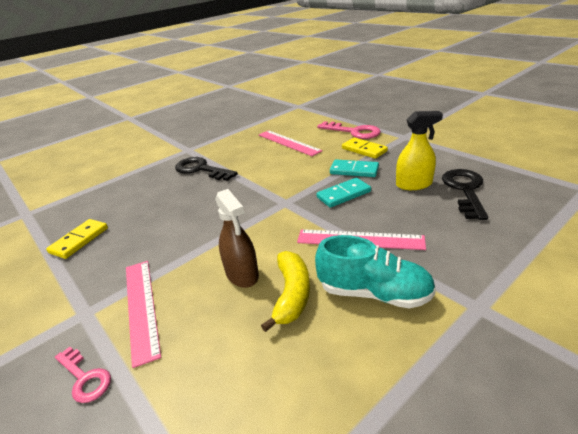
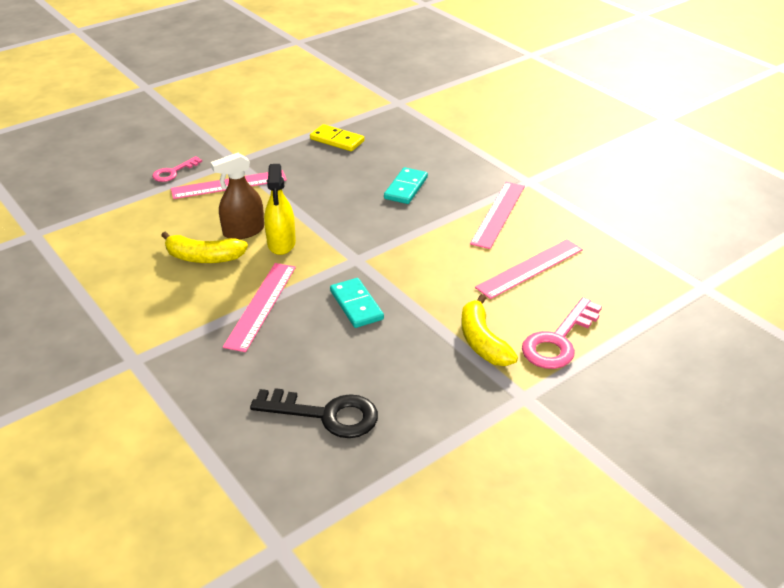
camera: 90 degrees right, 5 degrees up
(201, 169) = (462, 196): black key -> none
(227, 156) = (498, 214): none -> pink ruler
(354, 170) = (417, 322): turquoise domino -> turquoise domino (406, 188)
(364, 150) = (482, 341): yellow domino -> yellow banana
(374, 293) = (181, 303): turquoise shoe -> none
(414, 184) = (359, 370): yellow spray bottle -> yellow spray bottle (281, 243)

